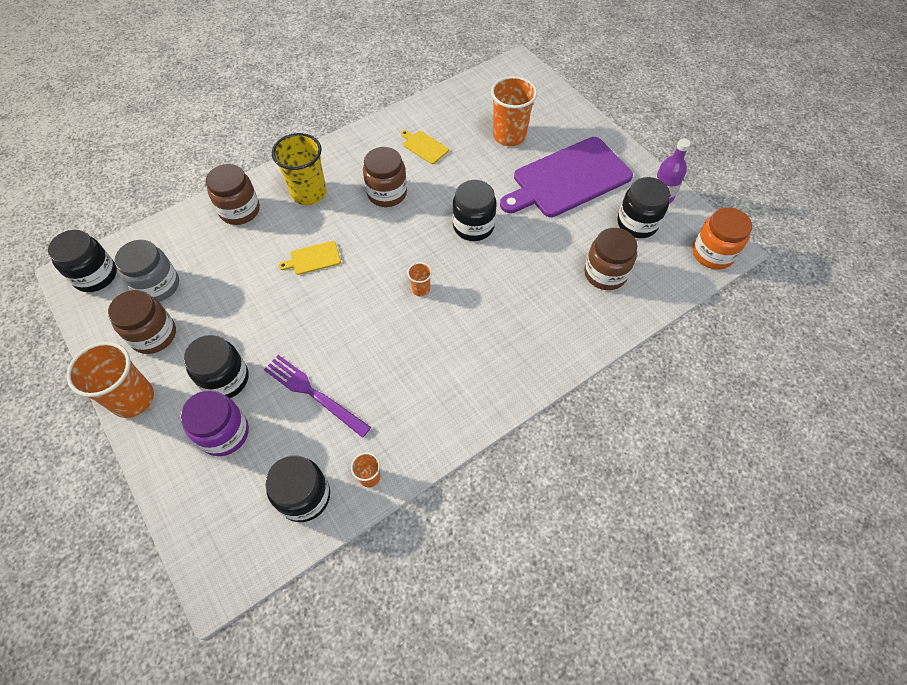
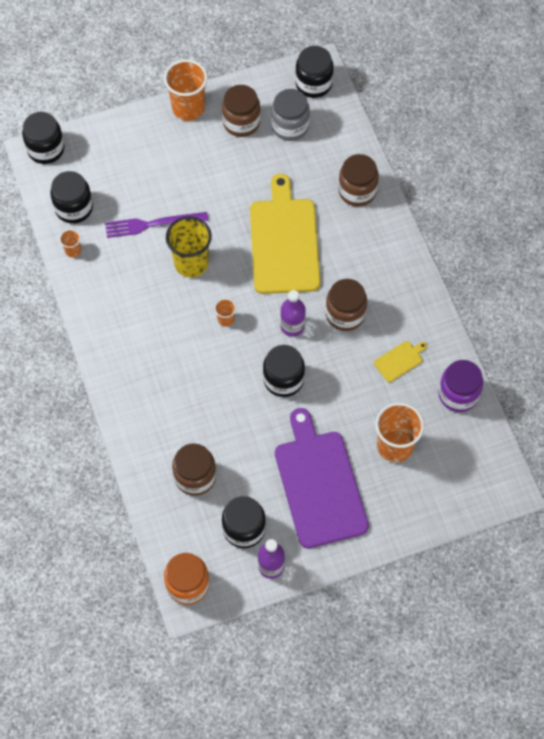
camera: 105 degrees right, 5 degrees up
(224, 433) = (140, 163): purple jar -> purple jar (458, 394)
(225, 379) = (185, 167): black jar -> black jar (46, 149)
(309, 193) = (363, 248): yellow cup -> yellow cup (191, 263)
(313, 258) = (284, 242): yellow cutting board -> yellow cutting board, size x2.46
(313, 394) = (152, 224): purple fork -> purple fork turned 150 degrees counterclockwise
(412, 231) = (292, 326): none -> purple bottle

